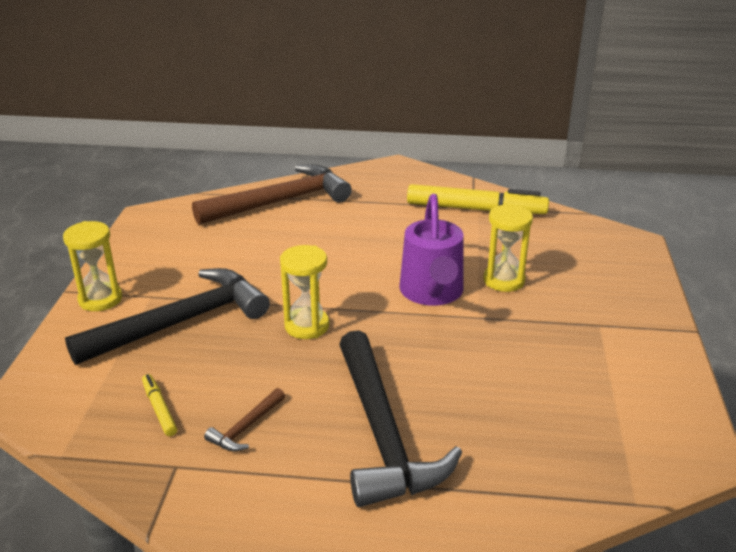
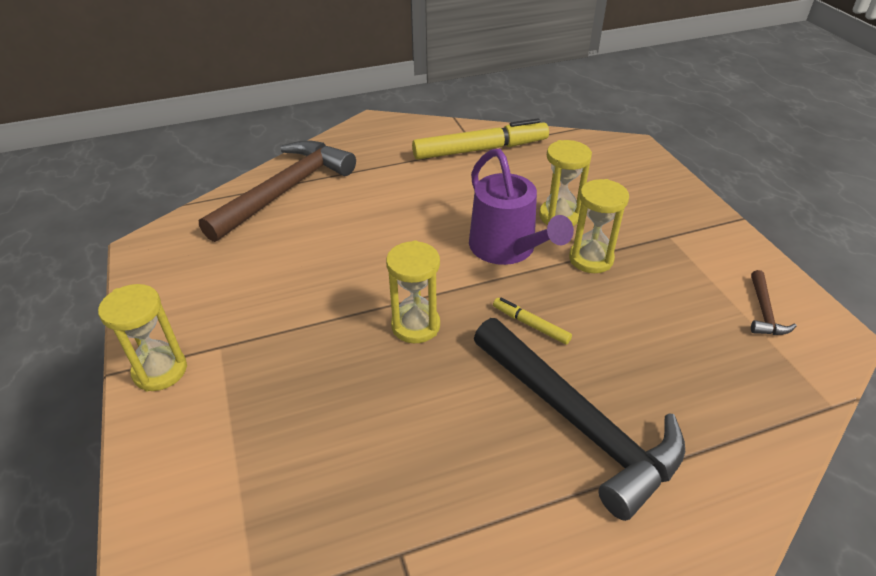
camera: 25 degrees left, 10 degrees up
(159, 409) = (330, 487): yellow marker -> yellow marker (530, 324)
(180, 322) = (277, 368): black hammer -> none
(246, 427) = (441, 471): brown hammer -> brown hammer (764, 311)
(503, 321) = (591, 259): none -> yellow hourglass

